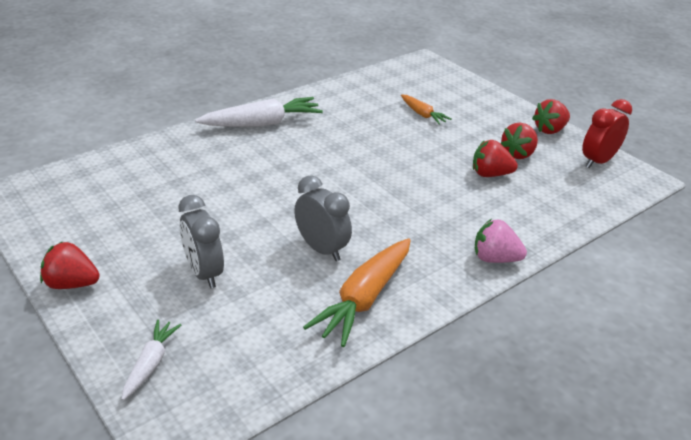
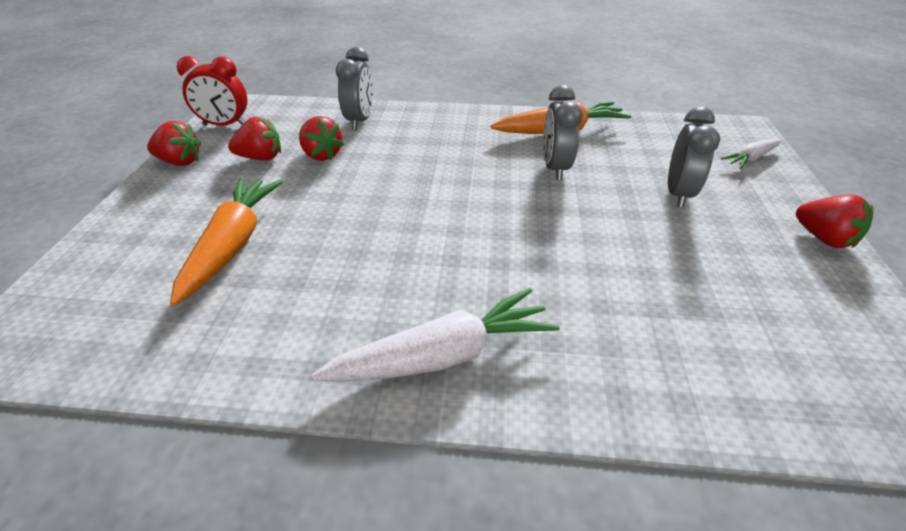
camera: 135 degrees left, 5 degrees up
(262, 123) = (443, 355): white carrot -> white carrot turned 135 degrees clockwise
(422, 114) = (233, 244): orange carrot -> orange carrot, size x1.82
(495, 259) = (438, 113): pink strawberry -> none
(531, 215) = (360, 121): none -> grey clock

